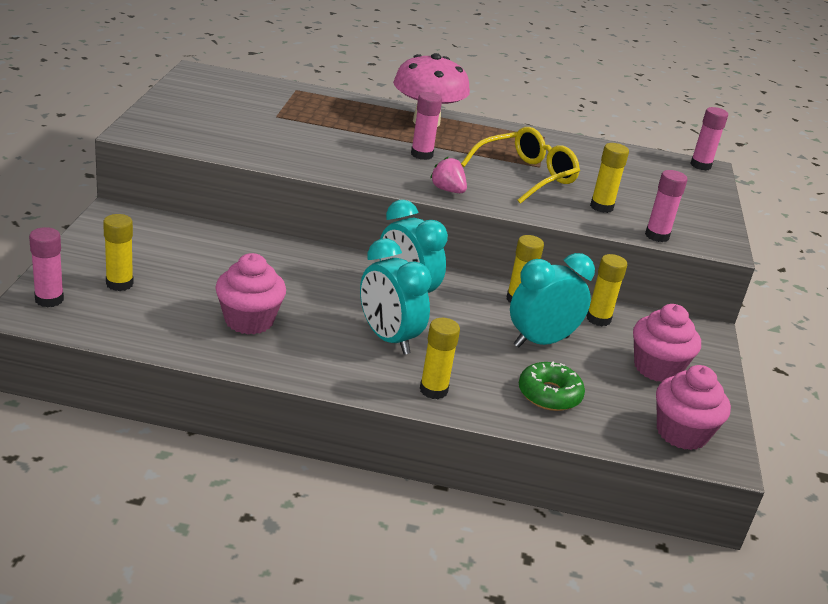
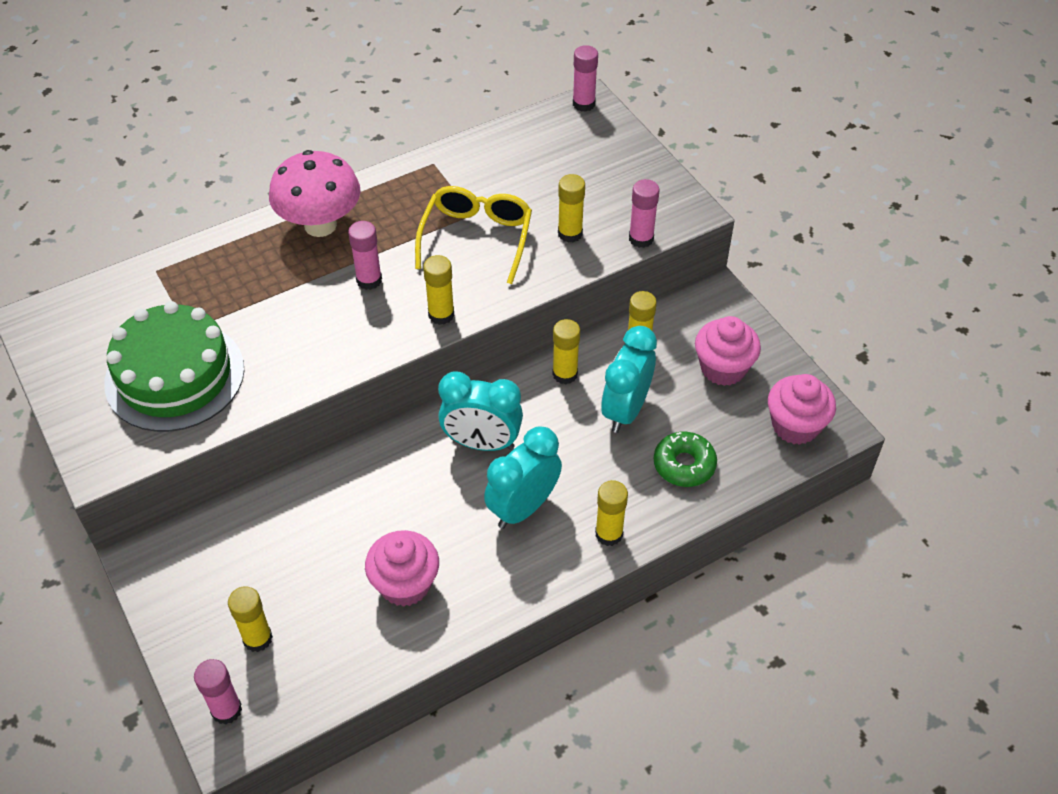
camera: 35 degrees left, 20 degrees up
(237, 126) = (175, 376): none -> green cake
(388, 338) = (523, 507): turquoise clock -> turquoise clock turned 120 degrees clockwise
(447, 190) = (441, 314): pink strawberry -> yellow glue stick

